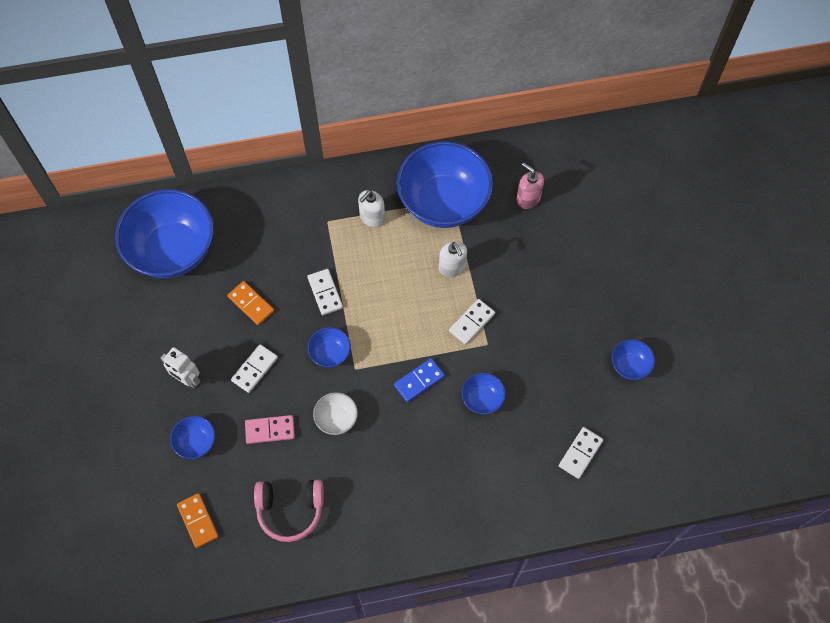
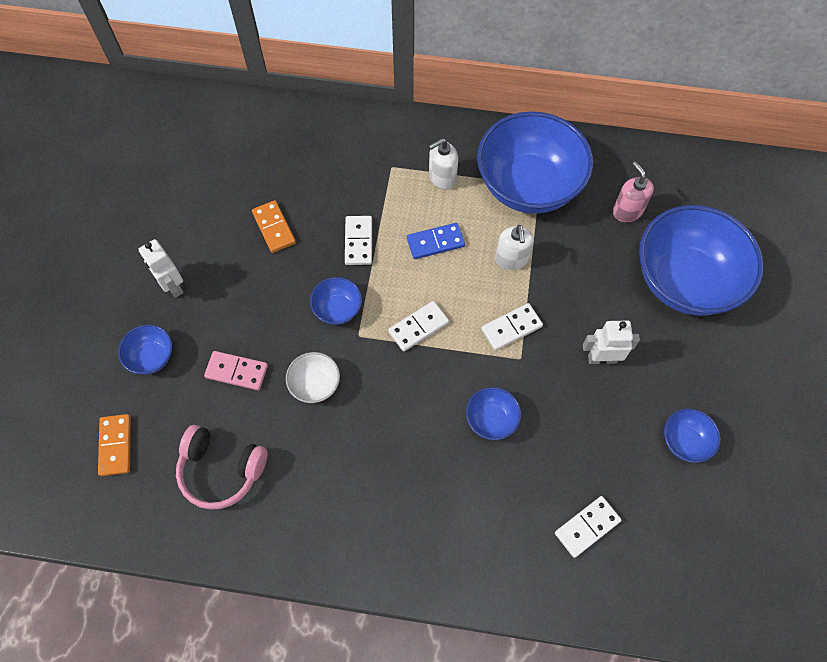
camera: 20 degrees right, 0 degrees up
(173, 250) = (216, 146): blue bowl -> blue bowl (685, 281)
(254, 369) = (248, 299): white domino -> white domino (418, 327)
(419, 381) = (425, 374): blue domino -> blue domino (435, 242)
(548, 323) = (602, 358): none -> white robot

